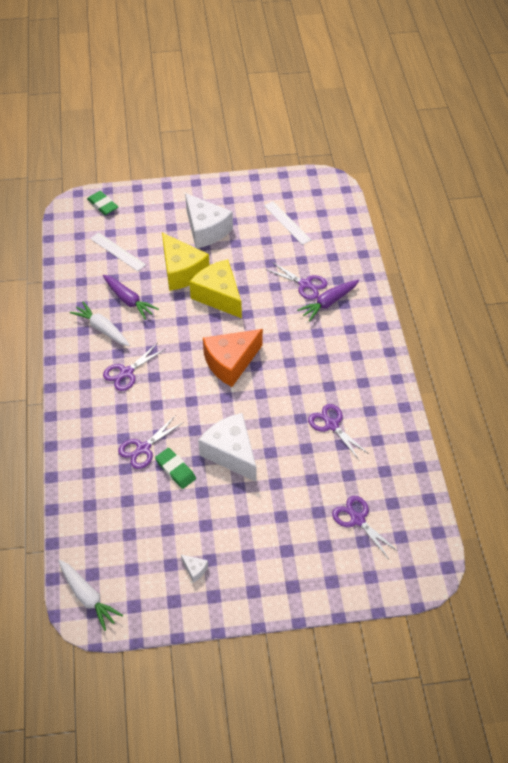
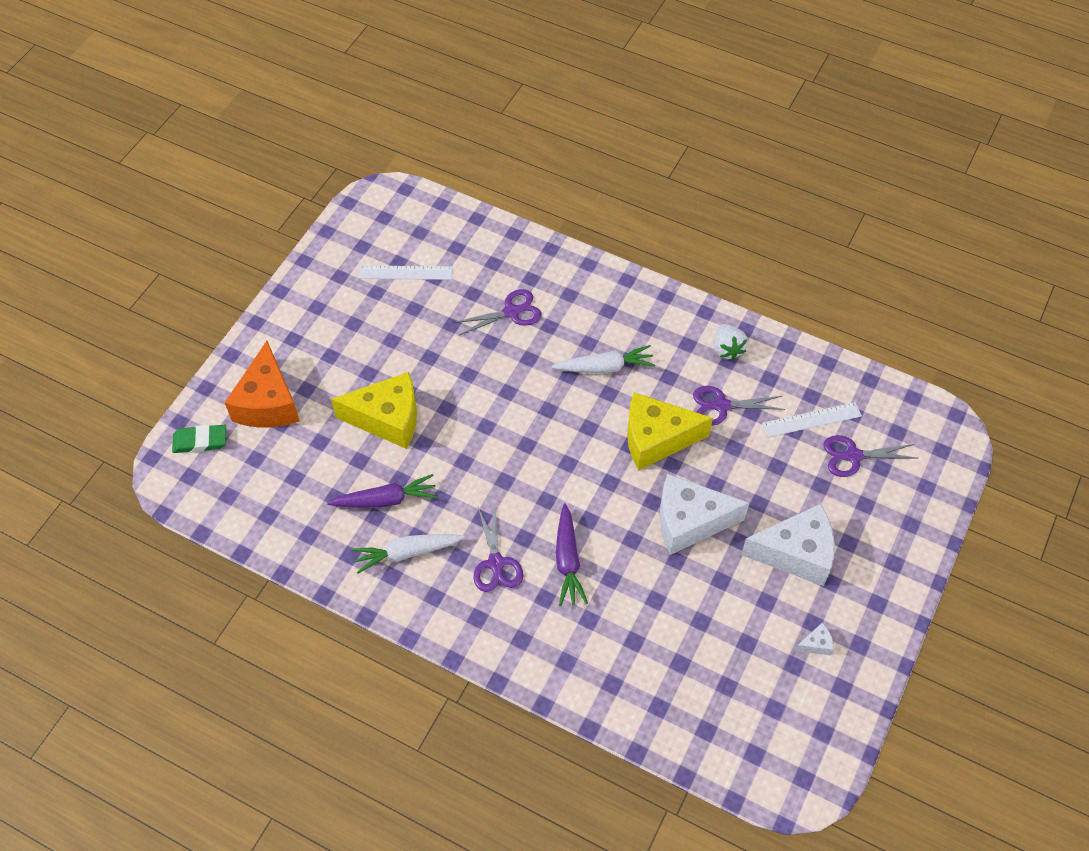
camera: 55 degrees left, 5 degrees up
(88, 597) = (782, 775): white carrot -> white carrot (605, 367)
(117, 251) = (295, 468): white ruler -> white ruler (811, 420)
(143, 448) = (619, 606): purple scissors -> none
(175, 470) = (673, 589): green eraser -> none
(206, 230) = (344, 357): white cheese -> white cheese (796, 553)
(218, 296) = (458, 404): yellow cheese -> yellow cheese (656, 439)
(231, 363) = (565, 449): orange cheese -> orange cheese (268, 403)
(328, 303) = (556, 307): purple carrot -> purple carrot (568, 561)
(378, 405) = (727, 349): none -> white strawberry

